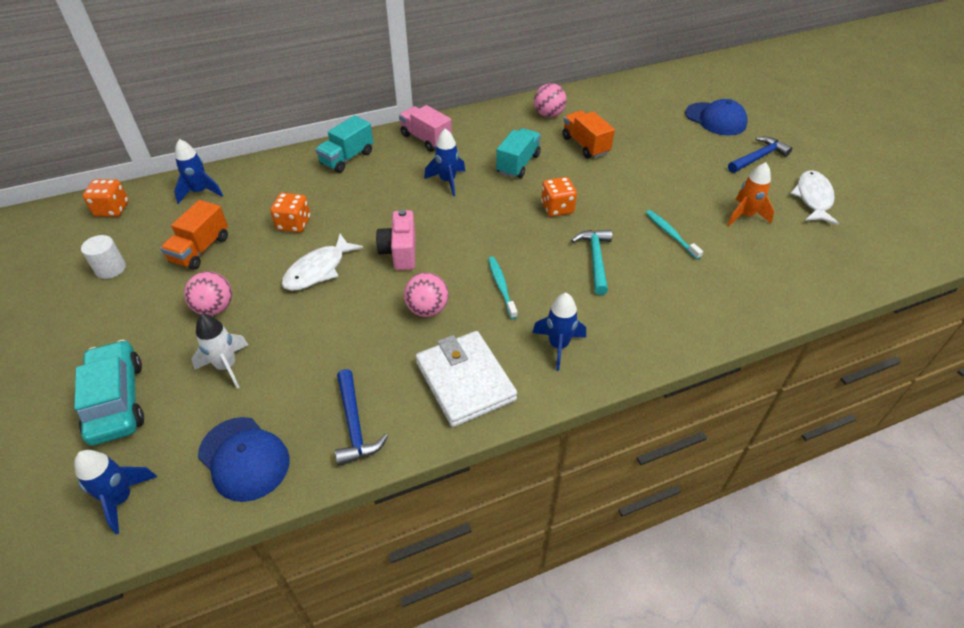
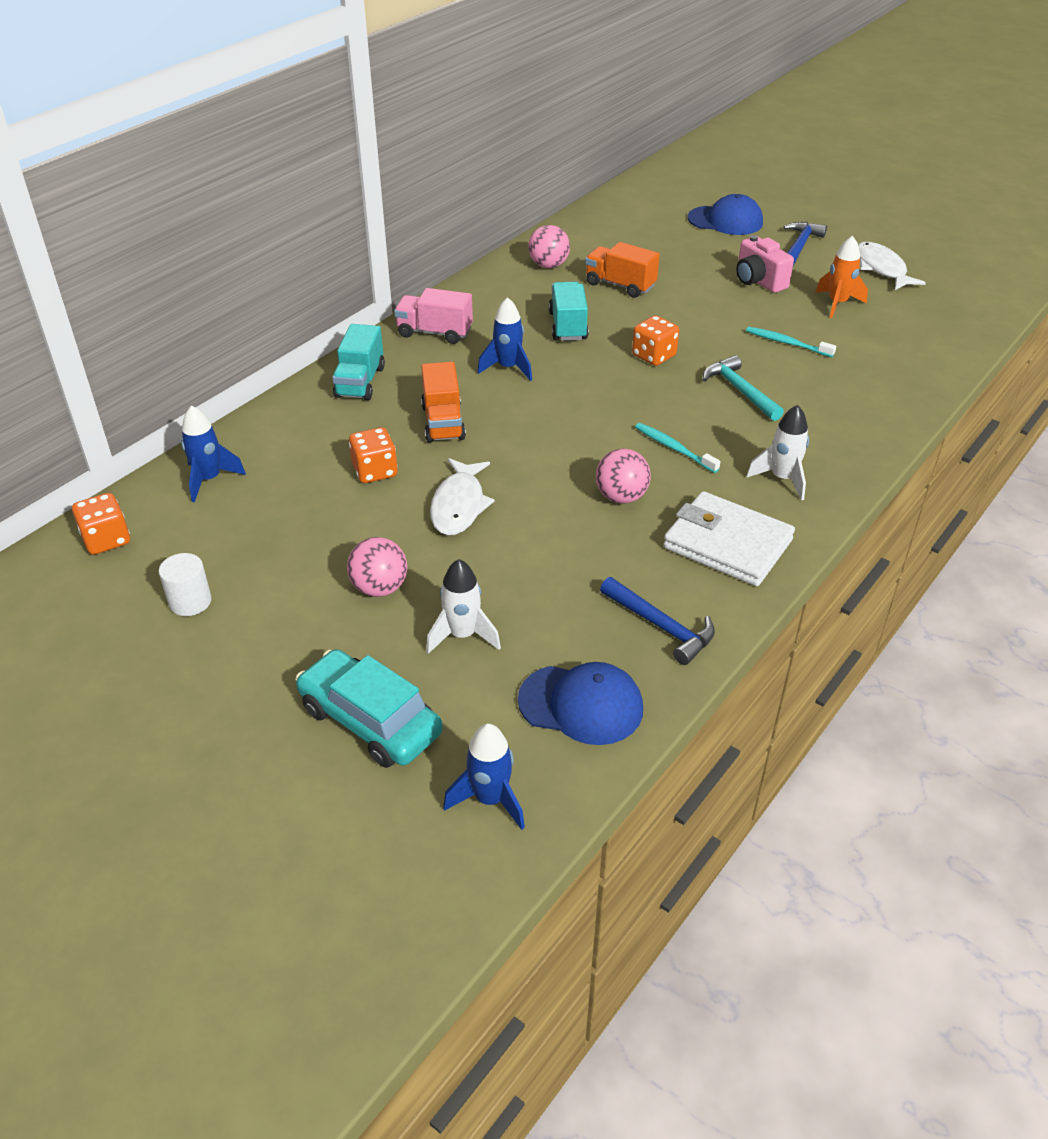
camera: 30 degrees left, 5 degrees down
(200, 249) = (287, 538): orange truck -> orange truck (443, 422)
(400, 252) = (532, 455): pink camera -> pink camera (758, 281)
(558, 346) = (782, 479): blue rocket -> white rocket

